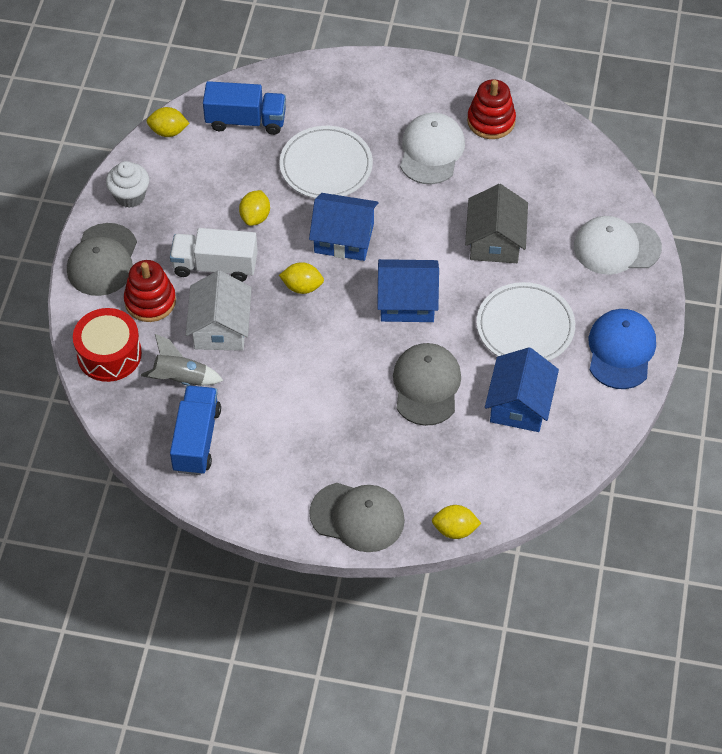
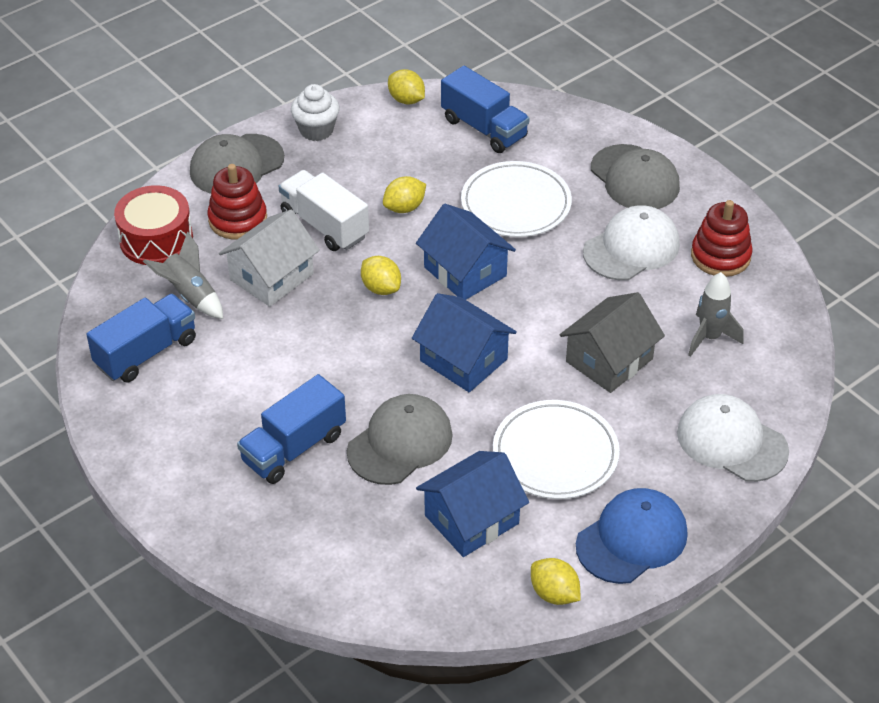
camera: 40 degrees right, 10 degrees down
(357, 517) = (207, 512): grey cap -> grey cap (635, 178)
(365, 436) = (294, 448): none -> blue truck
(455, 530) = (282, 588): yellow lemon -> yellow lemon (554, 594)
(538, 184) = (709, 337): none -> grey rocket

